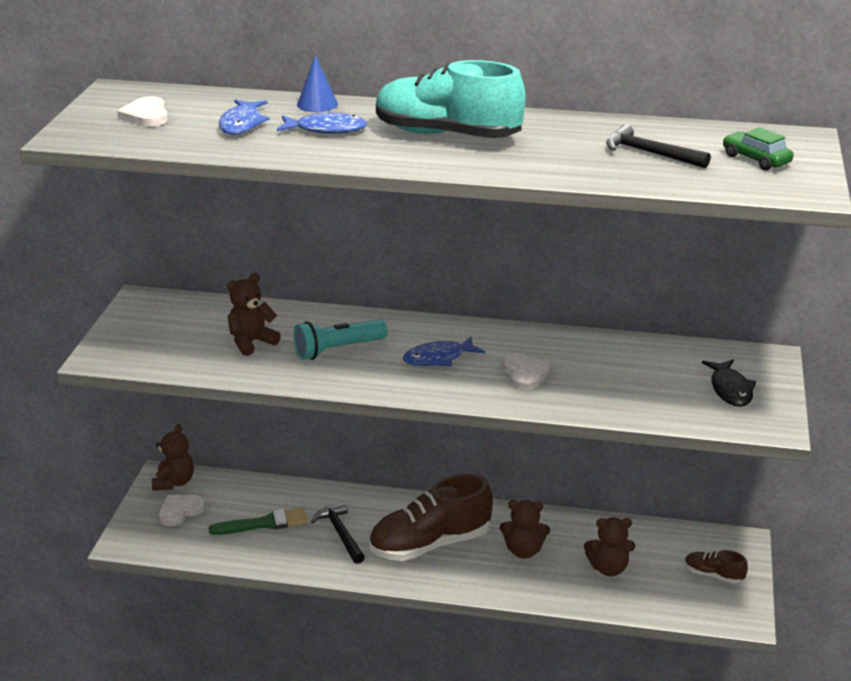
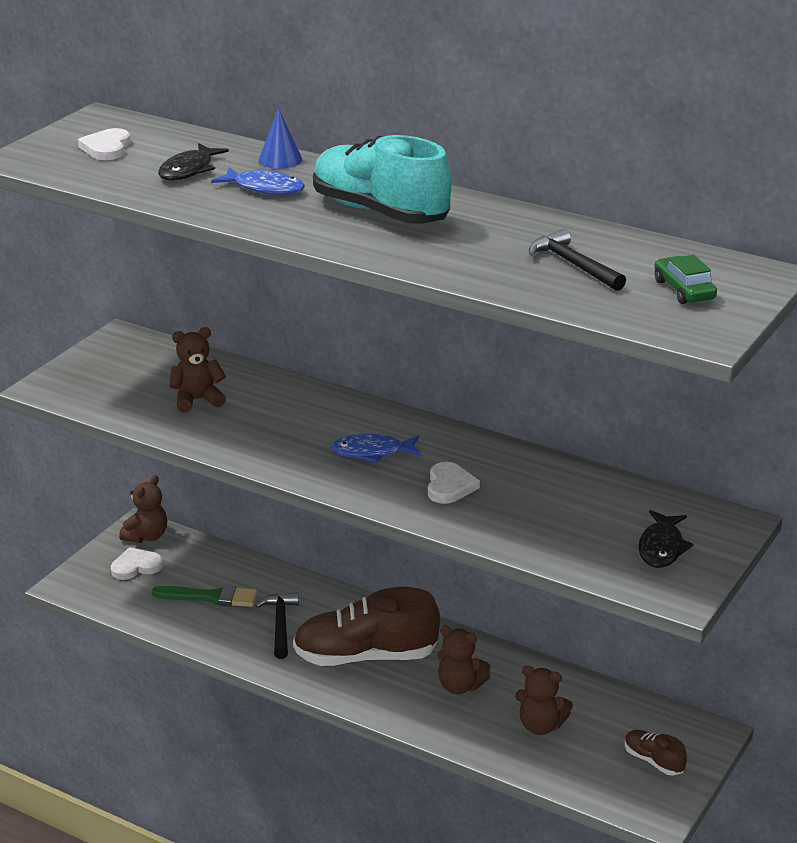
camera: 20 degrees right, 0 degrees up
(242, 124) = (189, 170): blue fish -> black fish
(338, 350) = (276, 424): turquoise flashlight -> none

